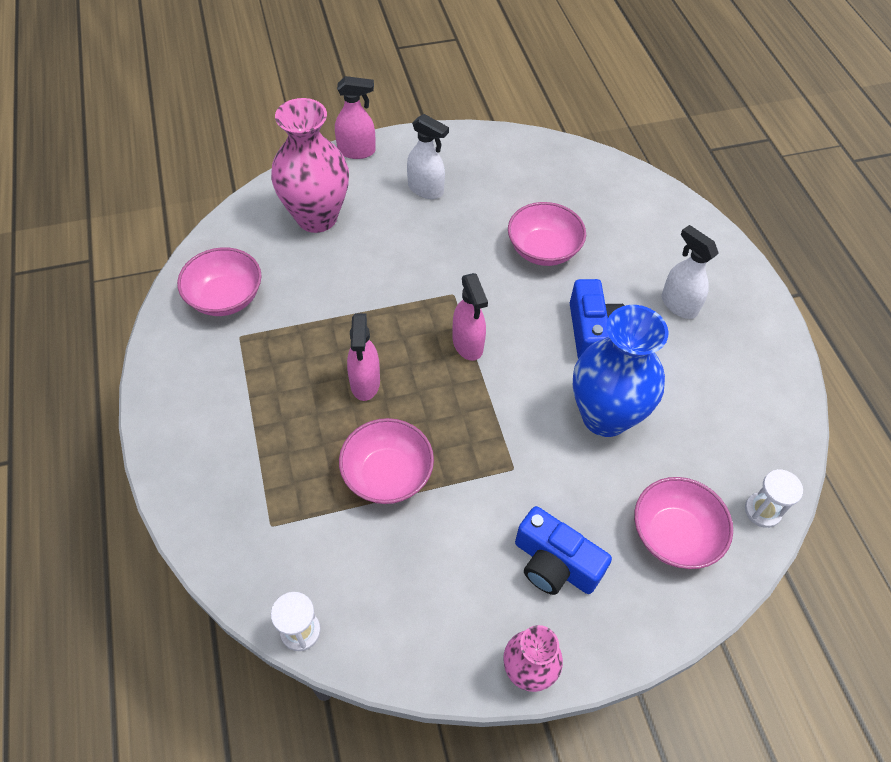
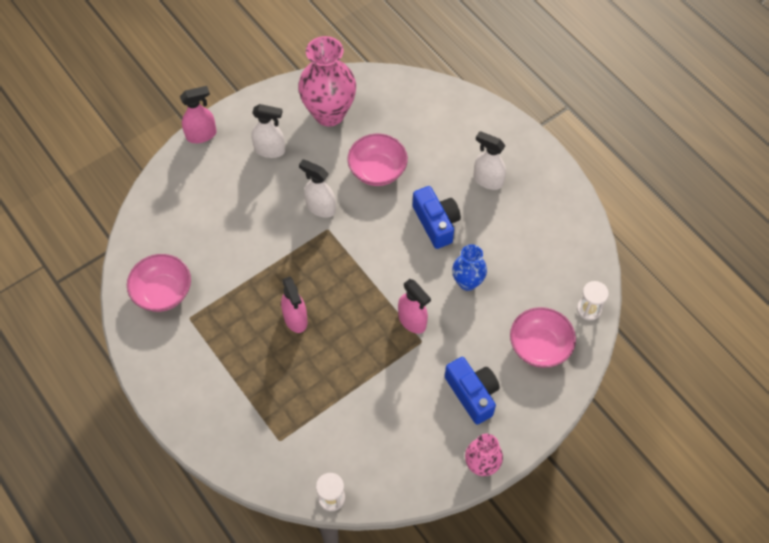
camera: 20 degrees left, 5 degrees up
(317, 217) = (198, 203): pink vase -> pink vase (329, 113)
(387, 475) = (340, 377): pink bowl -> none
(455, 268) = (320, 207): none -> white spray bottle
(468, 344) = (354, 264): pink spray bottle -> pink spray bottle (412, 321)
(555, 564) = (472, 394): blue camera -> blue camera turned 135 degrees counterclockwise
(605, 416) = (467, 282): blue vase -> blue vase, size x0.56

